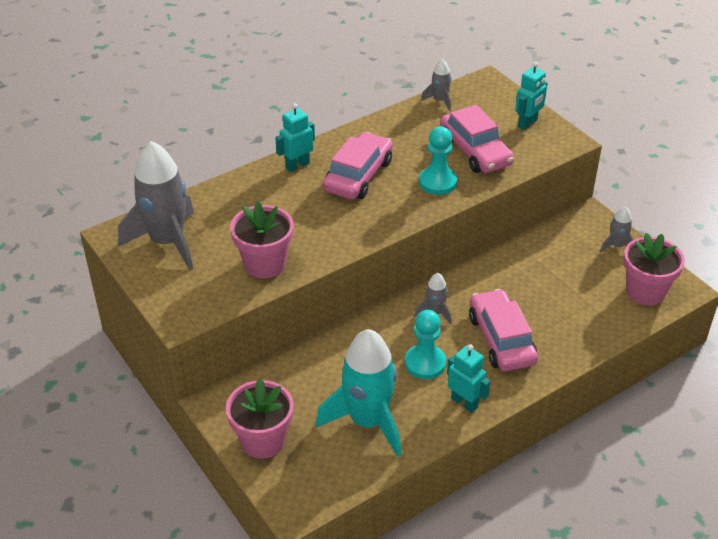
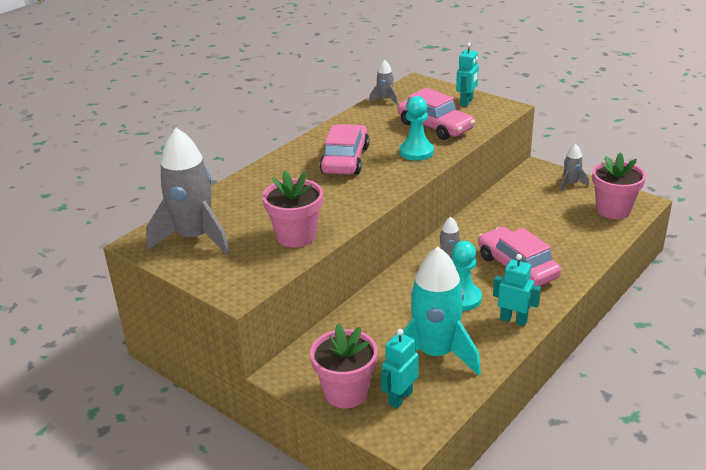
camera: 15 degrees left, 10 degrees down
(297, 165) = (287, 162): turquoise robot -> turquoise robot (400, 398)

